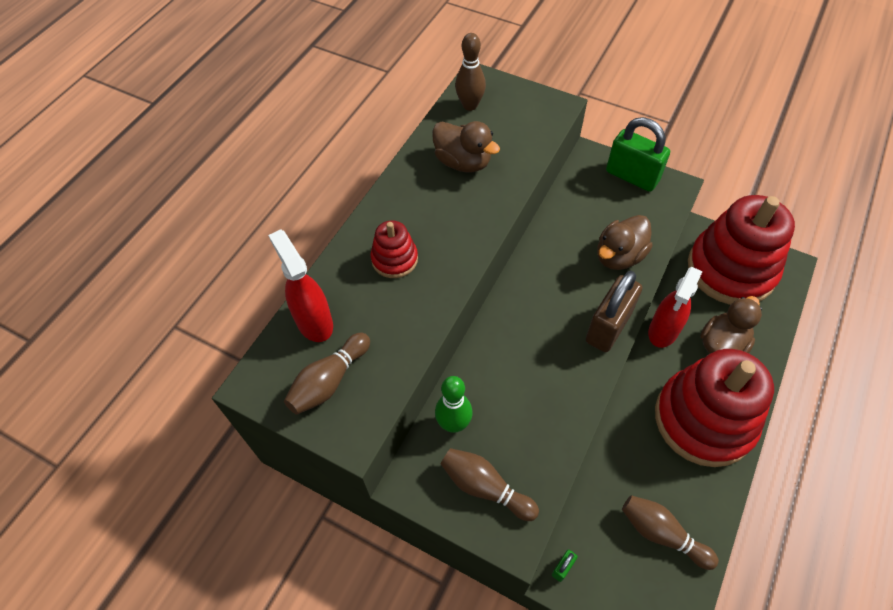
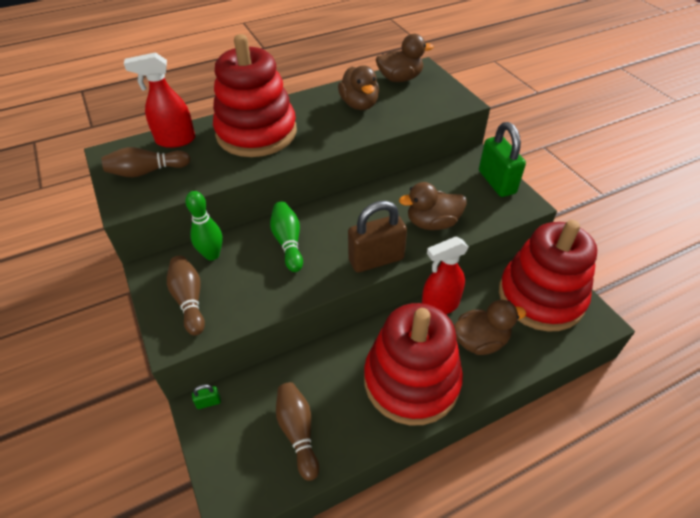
camera: 35 degrees right, 10 degrees down
(314, 322) = (175, 140): red spray bottle -> red spray bottle turned 105 degrees counterclockwise
(394, 259) = (256, 133): red stacking toy -> red stacking toy, size x2.22
(470, 105) = (400, 79): brown bowling pin -> brown duck
(513, 361) = (288, 242): none -> green bowling pin

